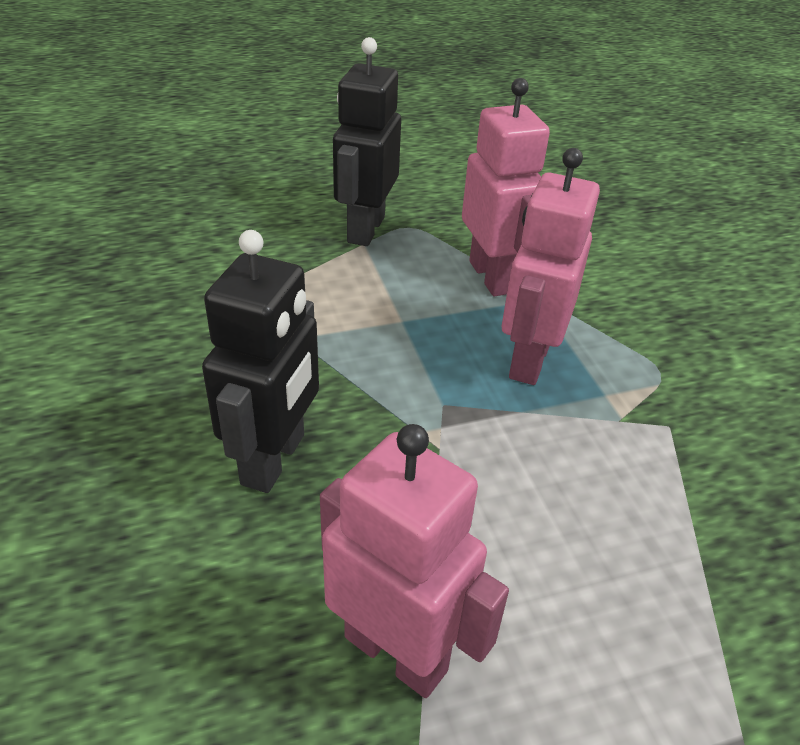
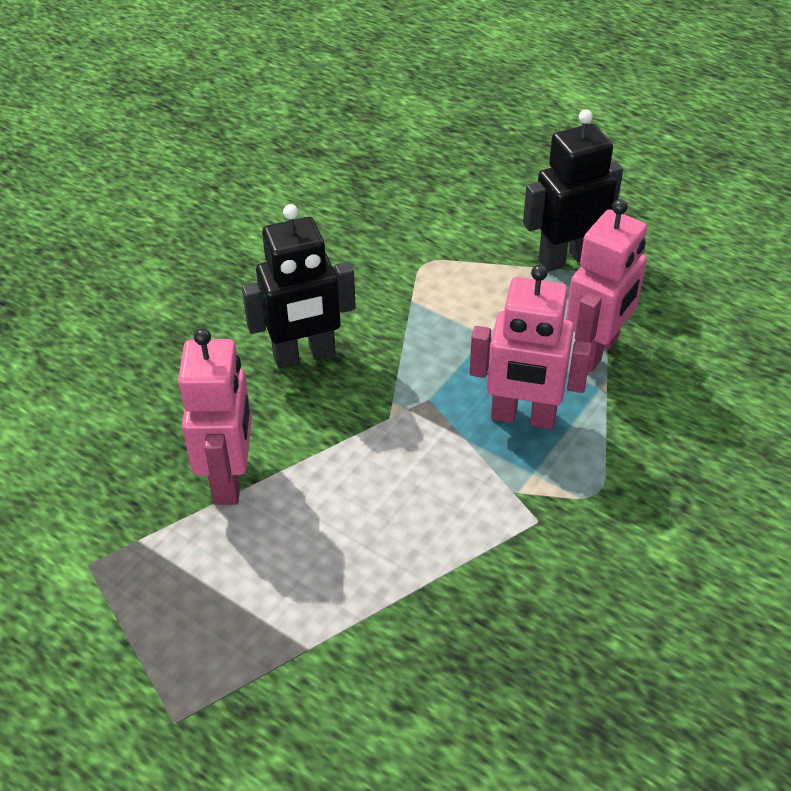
camera: 55 degrees right, 5 degrees up
(529, 360) = (523, 417): pink robot -> pink robot turned 150 degrees counterclockwise

